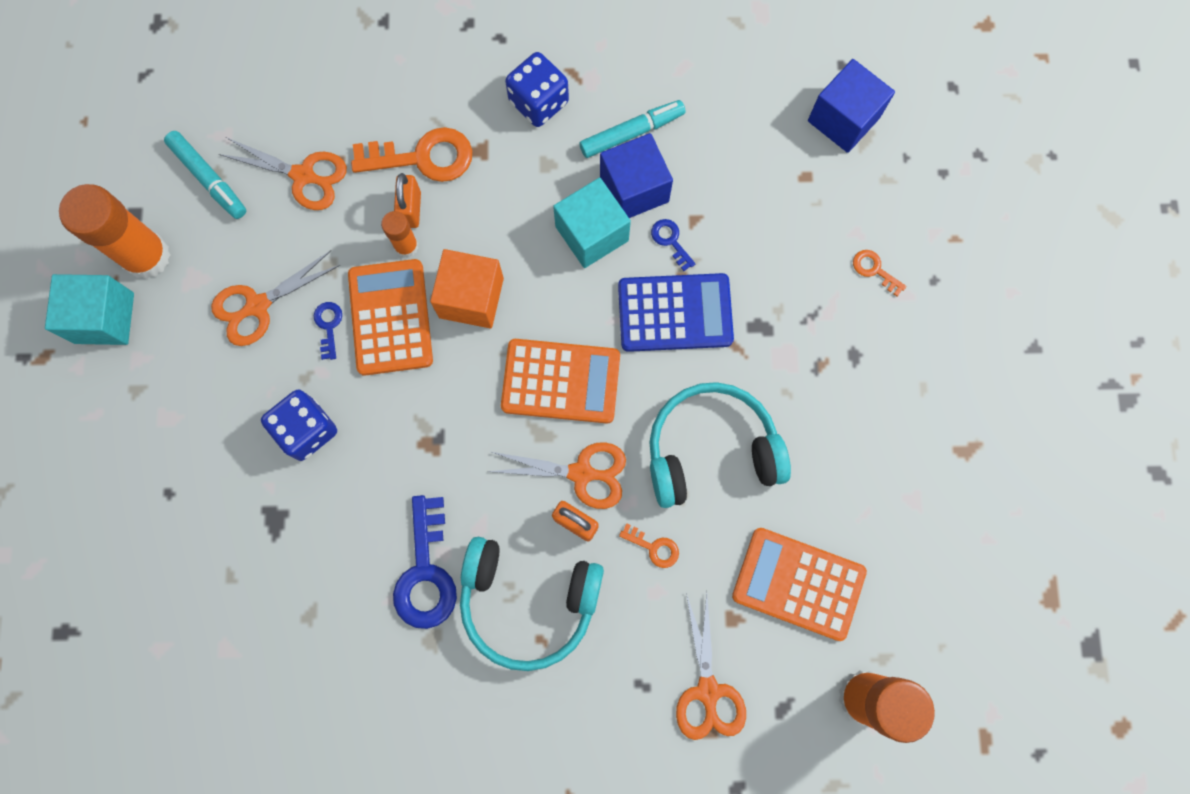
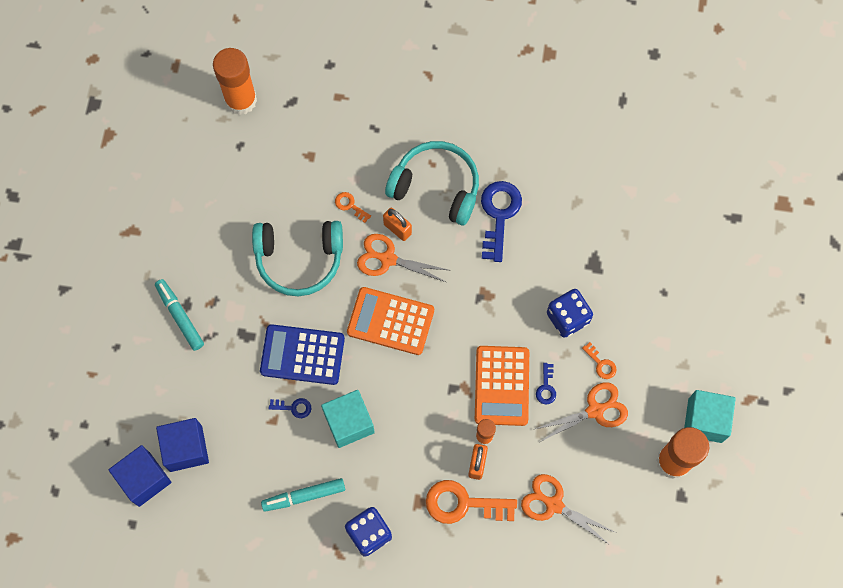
camera: 170 degrees left, 5 degrees down
(209, 179) = (625, 514): turquoise marker -> turquoise marker (180, 316)
(471, 298) = (443, 390): orange cube -> none
(634, 189) = (311, 451): blue cube -> blue cube (186, 448)
(670, 241) = (294, 407): blue key -> blue key turned 60 degrees counterclockwise
(708, 691) = (335, 118): orange scissors -> none
(798, 583) = (263, 169): orange calculator -> none
(874, 270) = (155, 361): orange key -> orange key (601, 364)

